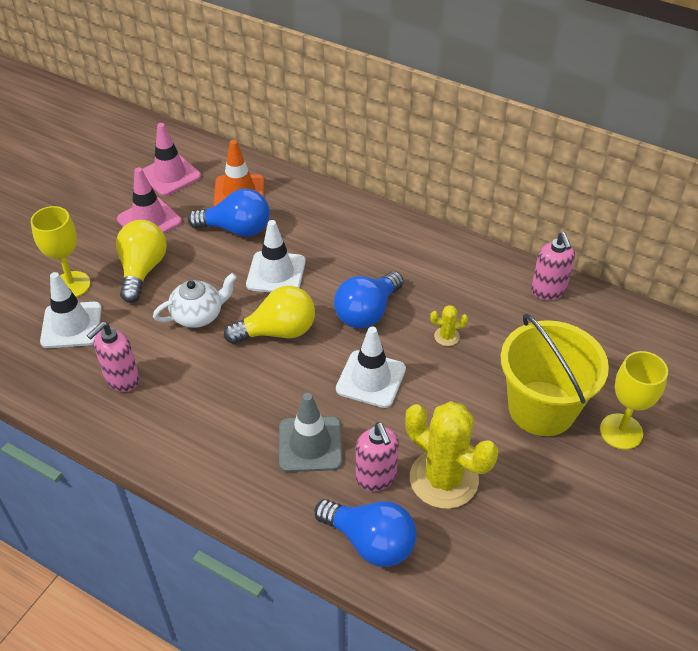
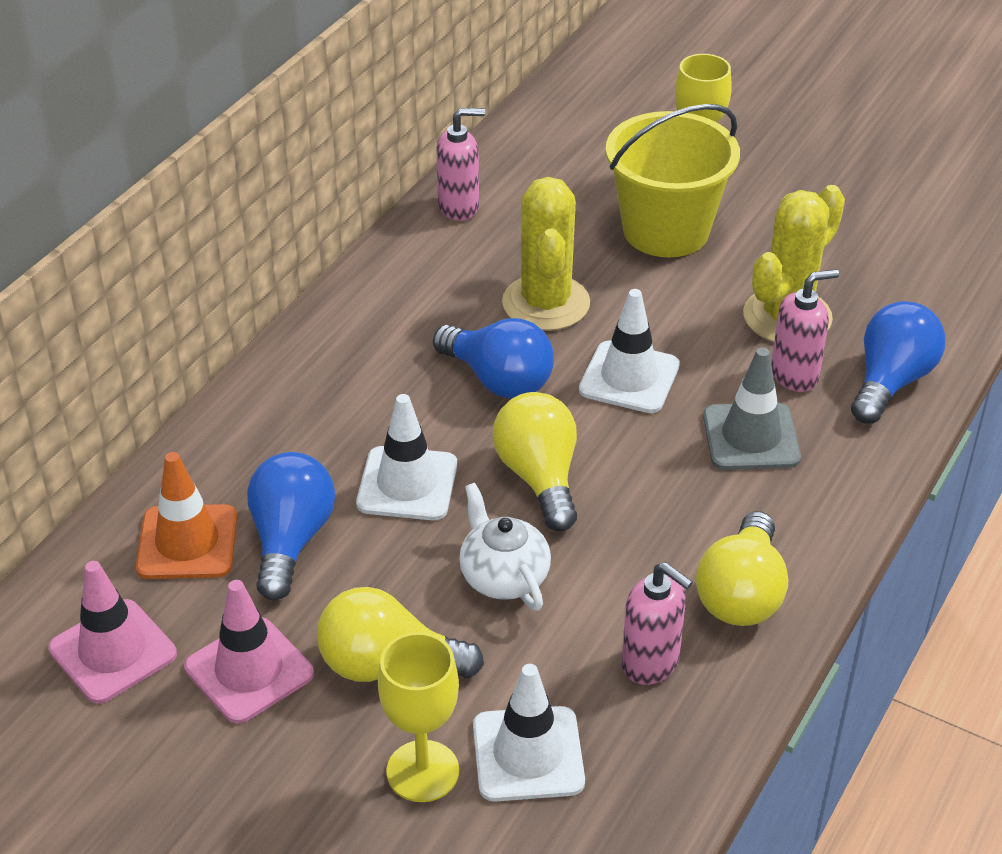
camera: 90 degrees left, 5 degrees down
(168, 427) = (741, 594): none -> yellow light bulb
(446, 336) = (546, 303): yellow cactus -> yellow cactus, size x2.38

